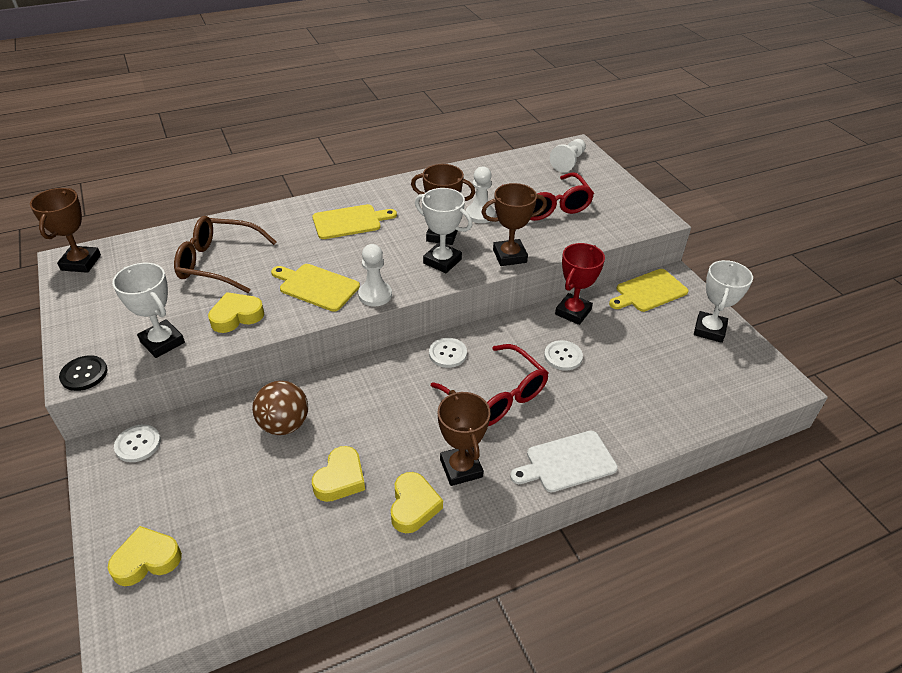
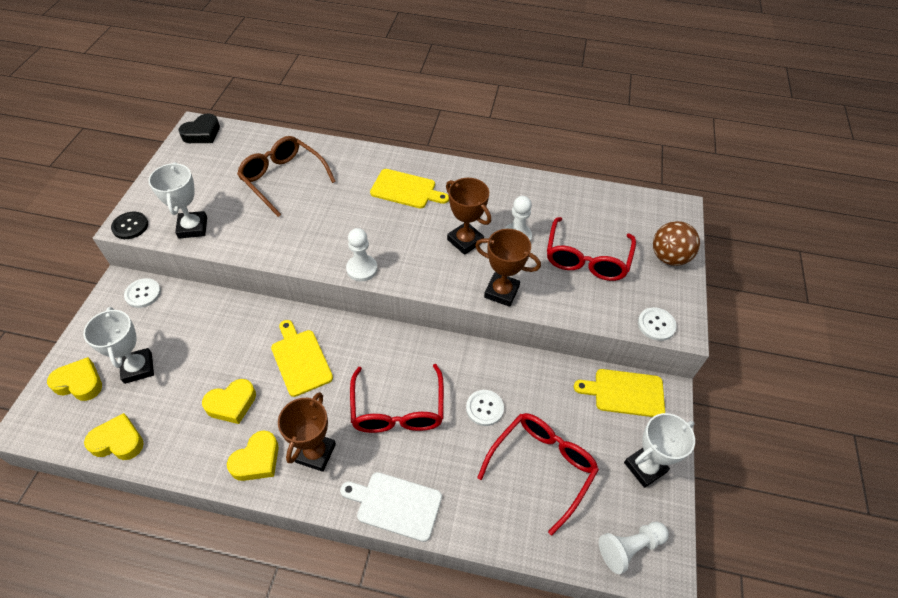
camera: 35 degrees right, 10 degrees up
(81, 262) = (202, 133): brown trophy -> black heart
(236, 316) = (254, 233): yellow heart -> yellow heart (118, 441)
(284, 424) = (235, 336): brown ball -> brown ball (669, 257)
(316, 286) = (328, 237): yellow cutting board -> yellow cutting board (300, 360)
(442, 261) = (441, 266): white trophy -> white trophy (138, 368)
(447, 353) = (396, 348): white button -> white button (656, 325)
(568, 162) = (653, 221): white pawn -> white pawn (629, 547)
(573, 312) = (534, 371): red trophy -> none
(644, 370) = (542, 466): none -> red glasses

